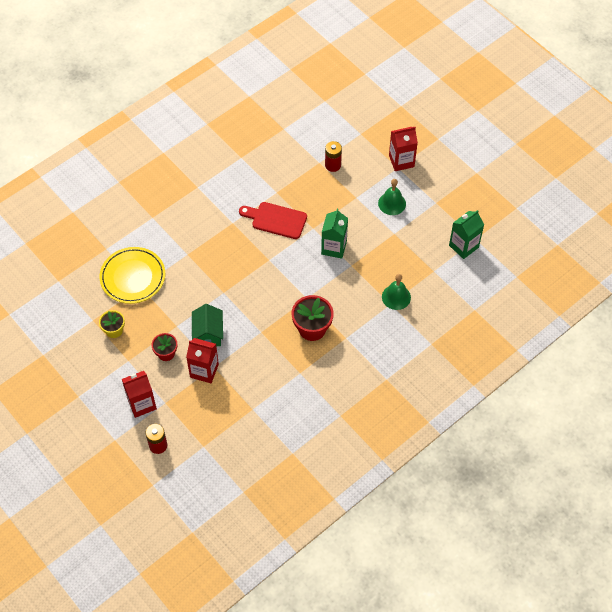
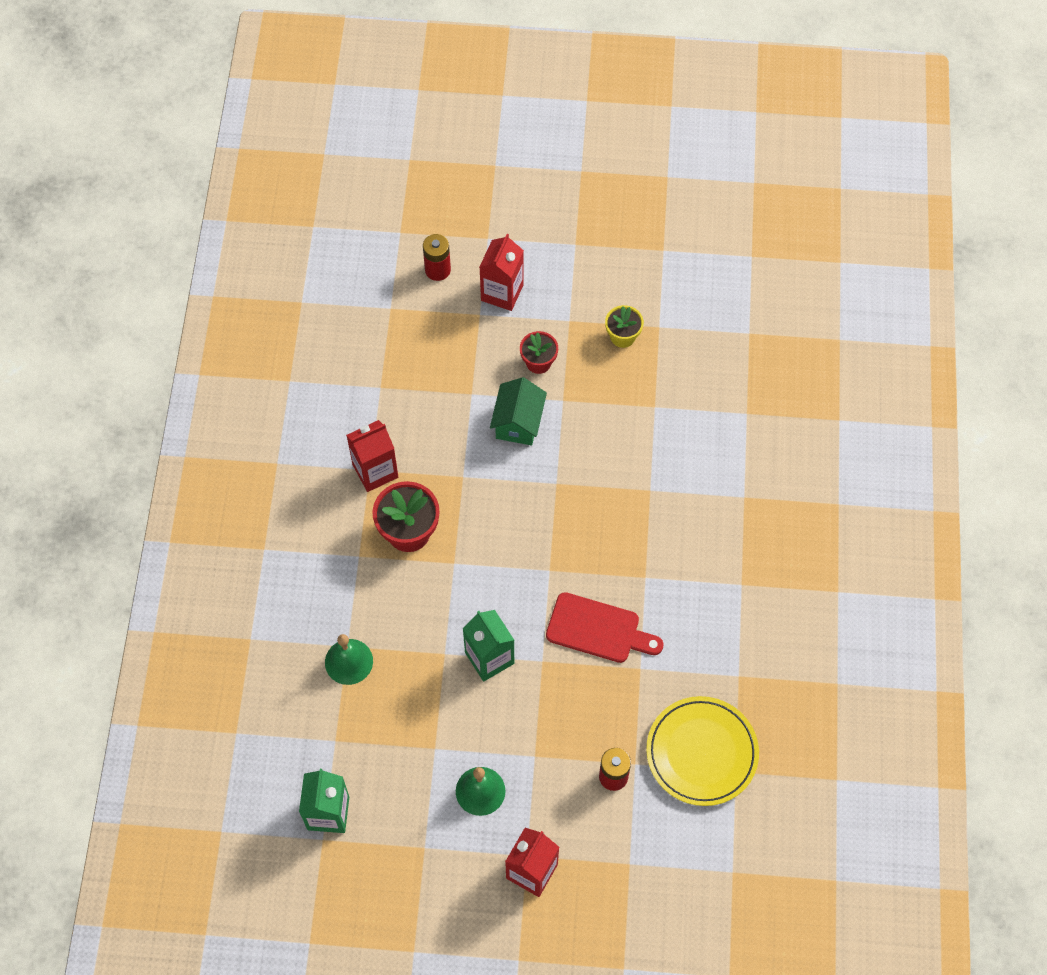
camera: 135 degrees right, 5 degrees up
(133, 277) = (676, 409): yellow plate -> yellow plate (701, 752)
(204, 371) = (476, 380): red carton -> red carton (375, 471)
(208, 334) = (518, 422): green house -> green house turned 60 degrees clockwise
(276, 220) = (598, 629): red cutting board -> red cutting board turned 45 degrees clockwise

